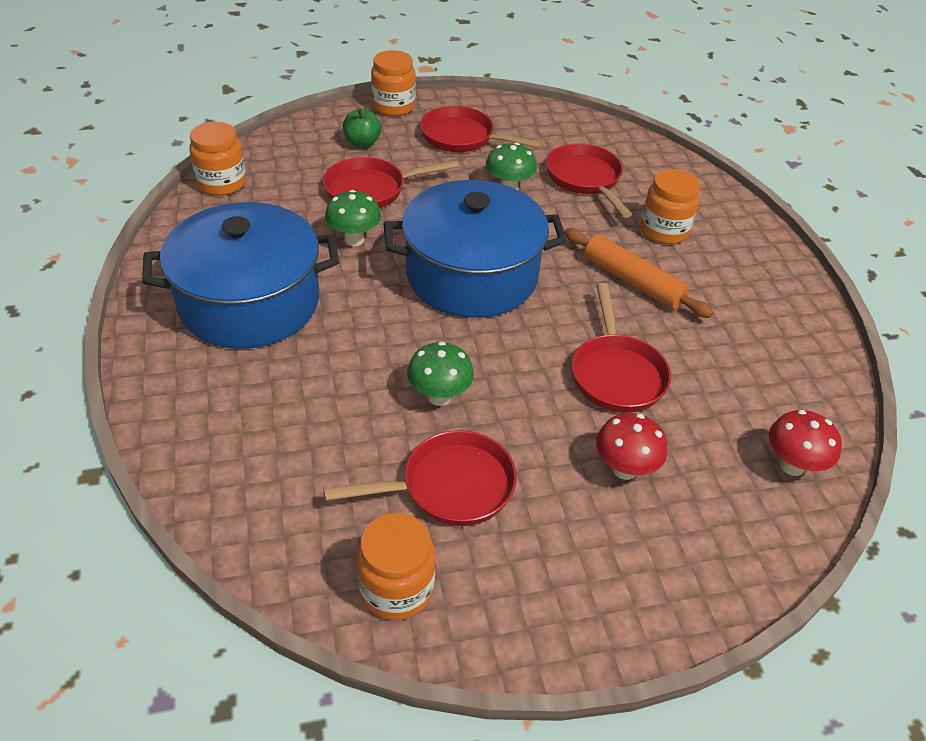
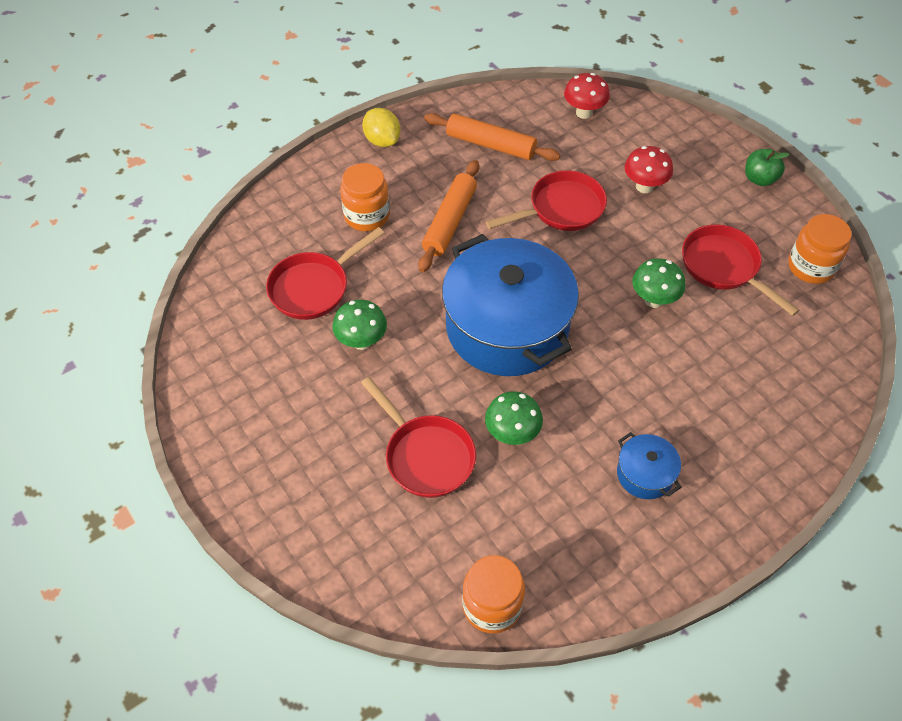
camera: 110 degrees left, 10 degrees up
(249, 302) = (645, 474): blue pot -> blue pot, size x0.42
(362, 143) = (342, 504): green apple -> green apple (759, 179)
(393, 106) = (246, 507): orange jar -> none
(462, 137) = (284, 413): red pan -> none
(748, 352) = (490, 145): none -> orange rolling pin
(778, 270) = (382, 140): none -> yellow lemon

